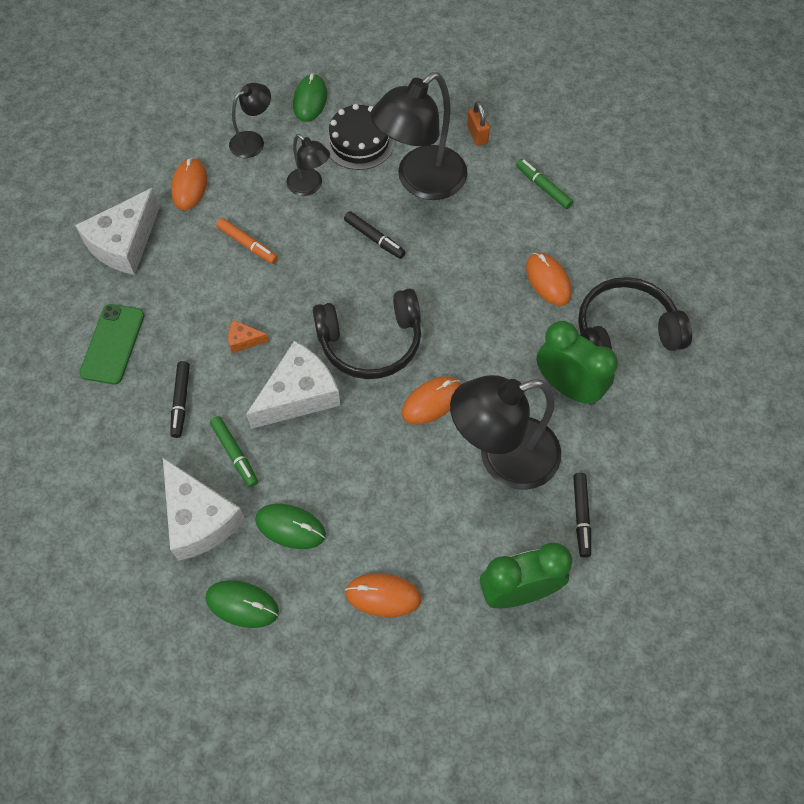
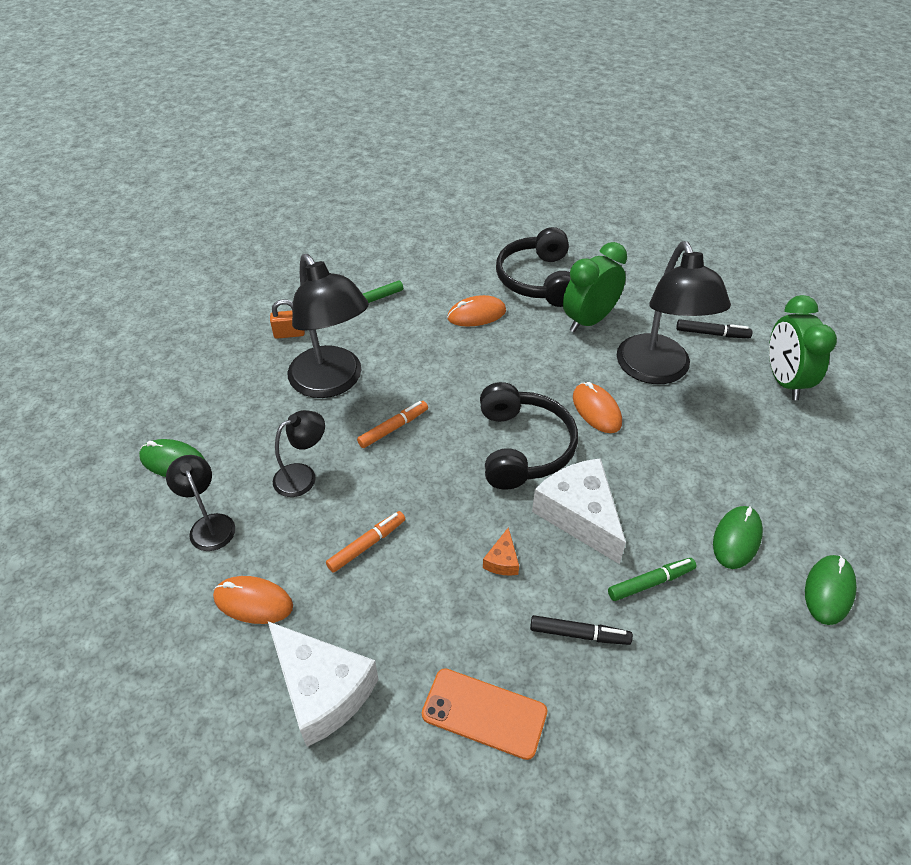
camera: 80 degrees left, 15 degrees down
(113, 344) = (484, 713): green phone -> orange phone
(199, 519) = (733, 625): white cheese -> none
(359, 142) = (257, 424): black cake -> none
(374, 238) = (393, 428): black marker -> orange marker
(383, 596) = (801, 472): orange mouse -> none

